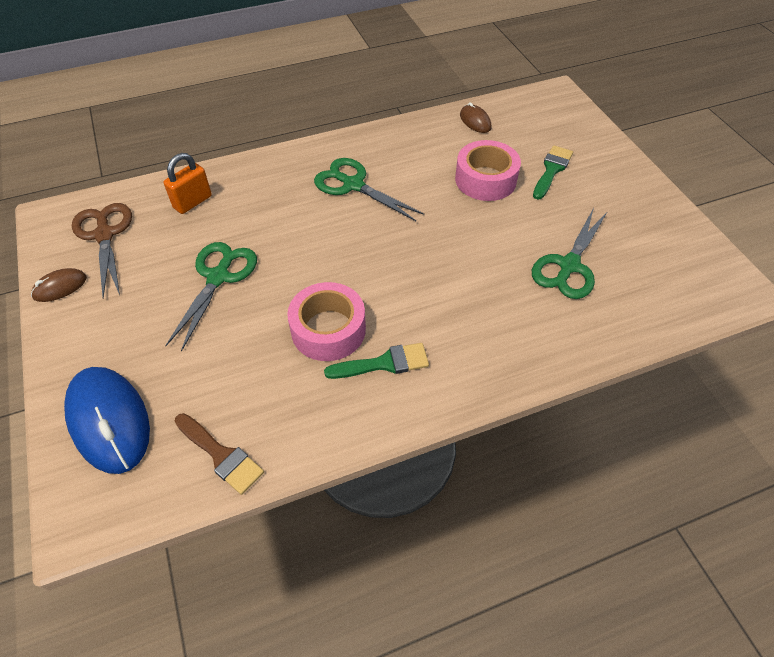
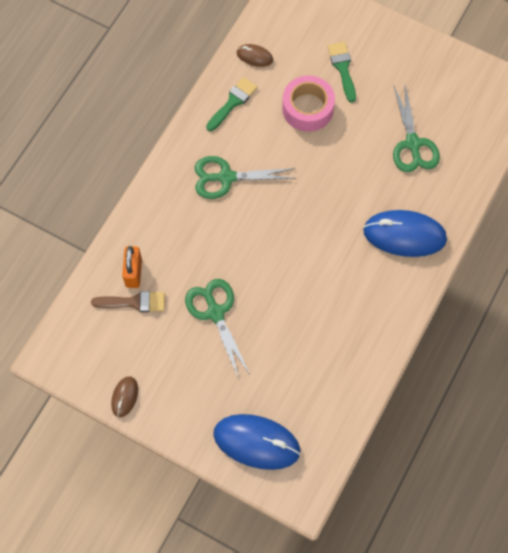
camera: 40 degrees left, 15 degrees up
(104, 235) = (105, 342): brown scissors -> none
(220, 455) = (335, 410): brown brush -> brown brush (134, 302)
(328, 330) = (317, 295): pink tape -> none
(383, 363) = (367, 292): green brush -> green brush (232, 102)
(479, 339) = (404, 235): none -> blue mouse

